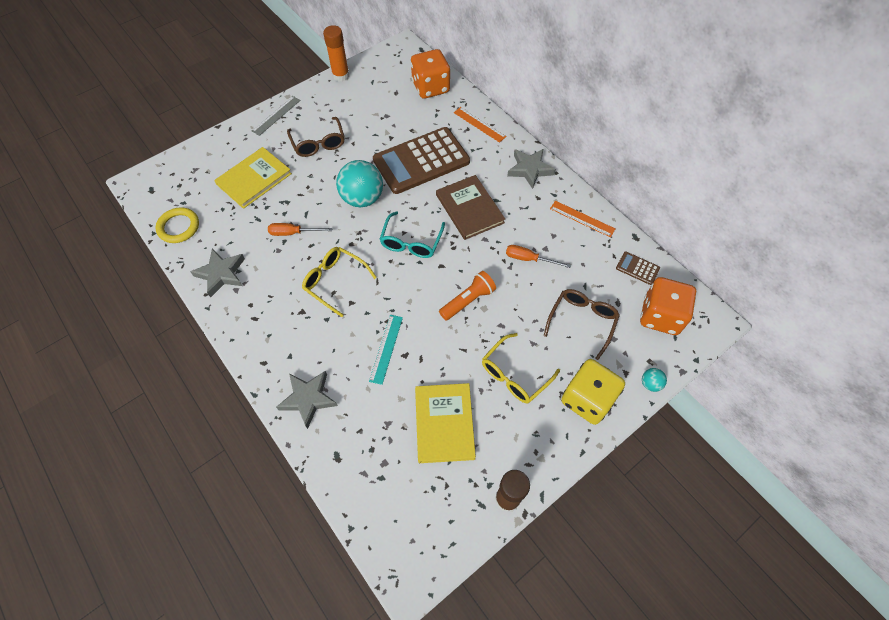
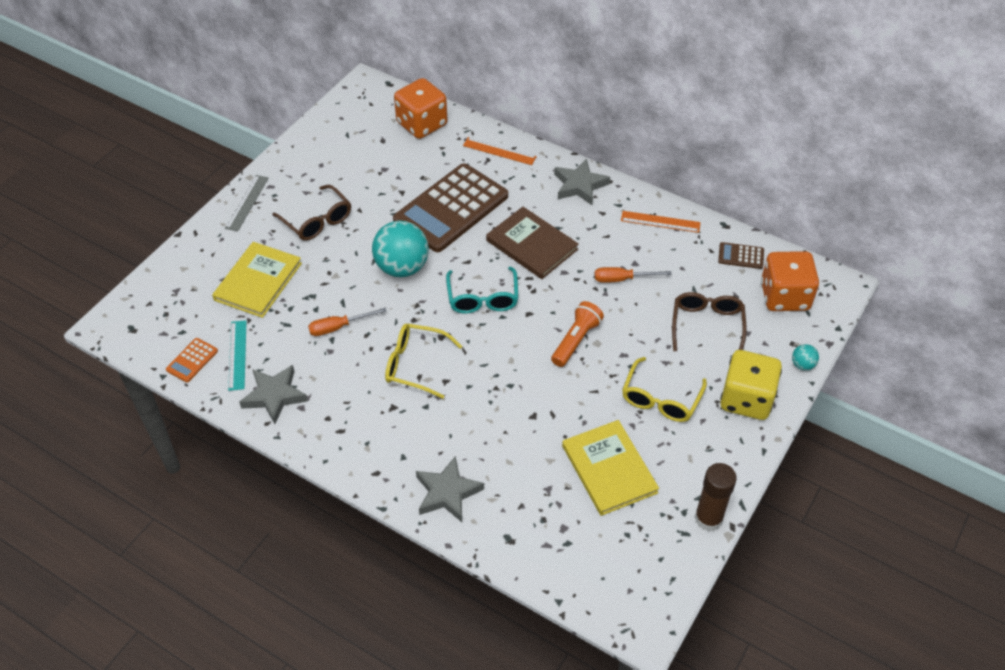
camera: 20 degrees left, 10 degrees down
(179, 227) = (192, 360): yellow ring -> orange calculator
(341, 75) = (304, 137): orange glue stick -> none
(386, 348) = (509, 416): turquoise ruler -> turquoise ruler (237, 355)

